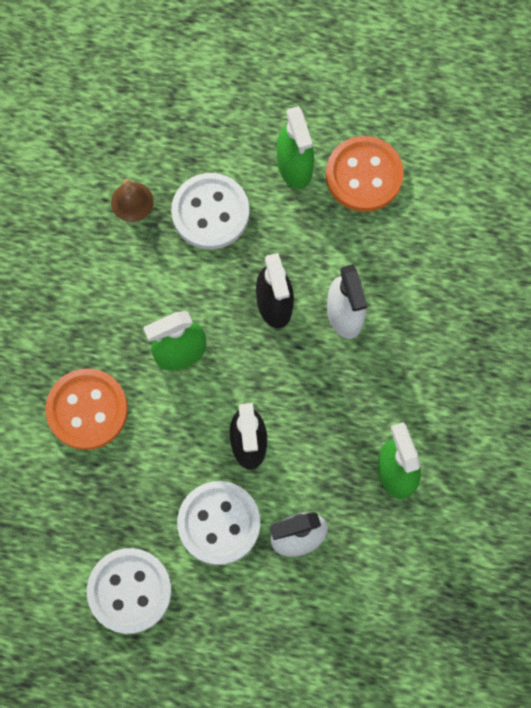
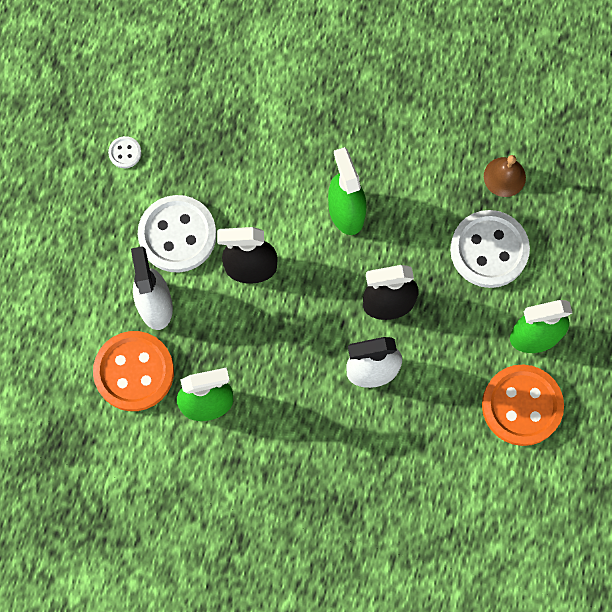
camera: 95 degrees right, 0 degrees up
(87, 410) = (297, 125): orange button -> orange button (134, 372)
(129, 591) = (125, 153): white button -> white button, size x0.43

